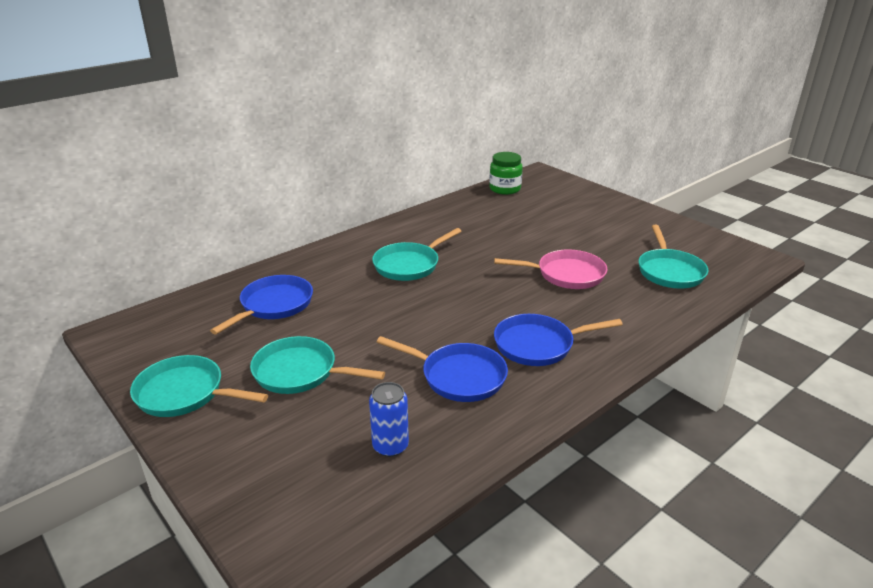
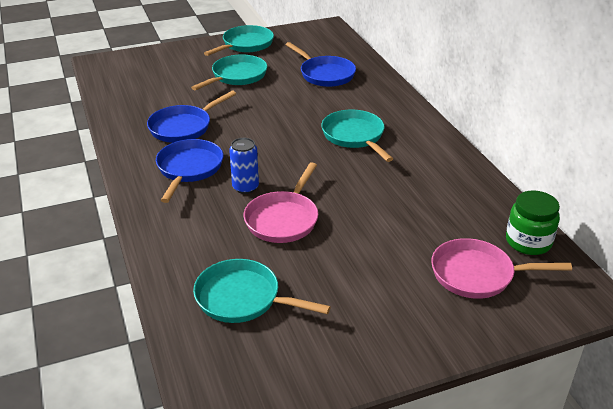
camera: 110 degrees right, 5 degrees up
(390, 446) = (144, 94): blue can -> blue can (245, 187)
(554, 200) = (477, 274): none -> pink pan

